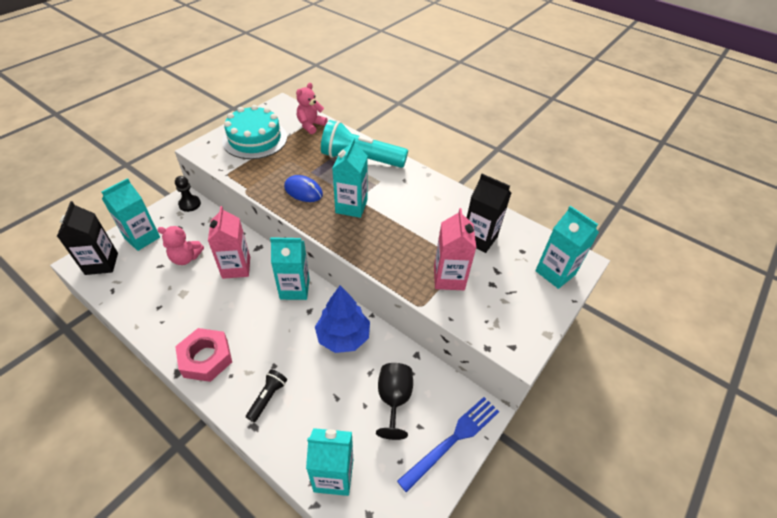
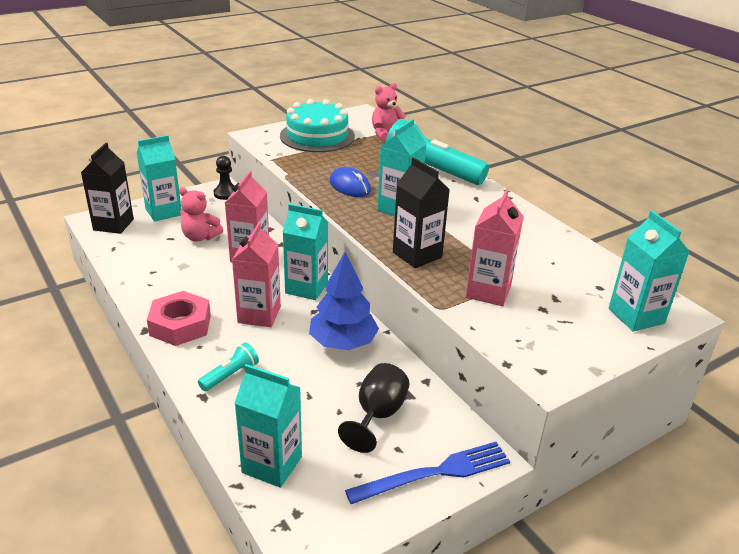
camera: 20 degrees right, 15 degrees down
(267, 327) = (259, 315): none -> pink carton
(268, 397) = (231, 375): black flashlight -> turquoise flashlight
(479, 239) = (546, 265): black carton -> black carton (417, 255)

